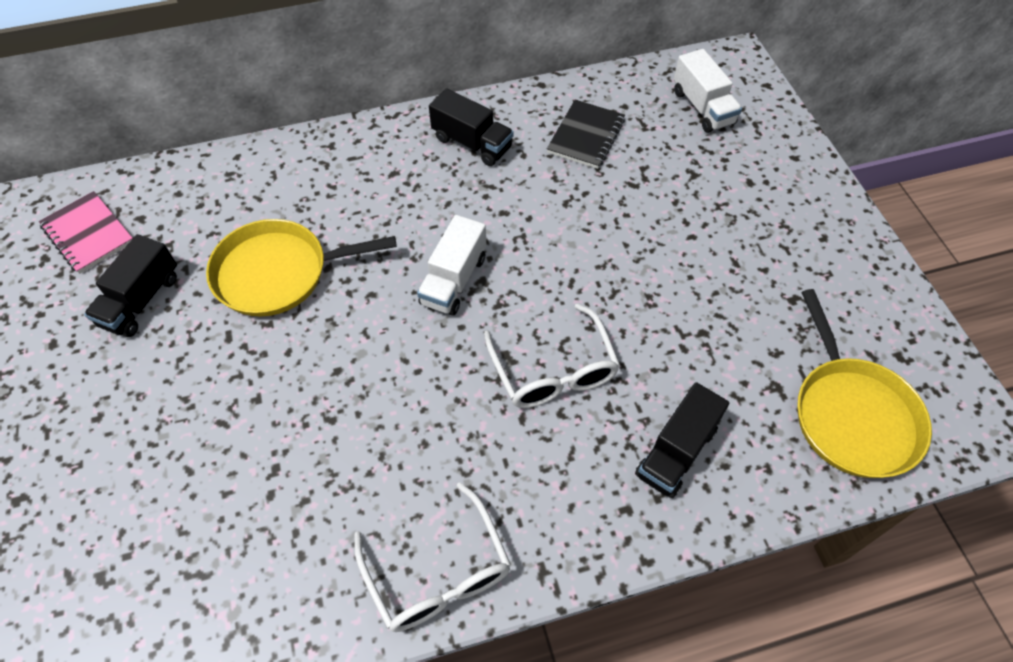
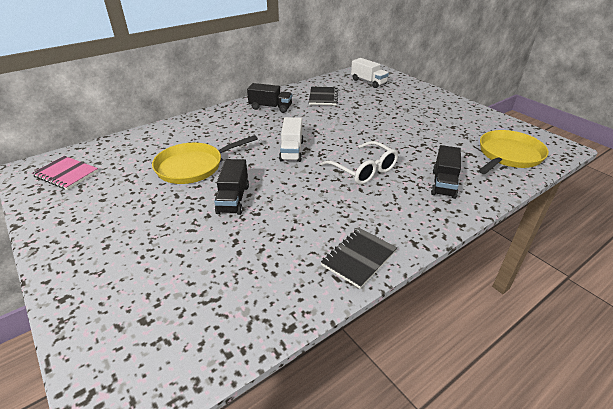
camera: 20 degrees left, 20 degrees down
(141, 301) = (113, 193): black truck -> black truck (233, 199)
(438, 572) = (359, 258): white glasses -> black notebook
(852, 415) = (508, 155): yellow pan -> yellow pan turned 105 degrees counterclockwise

